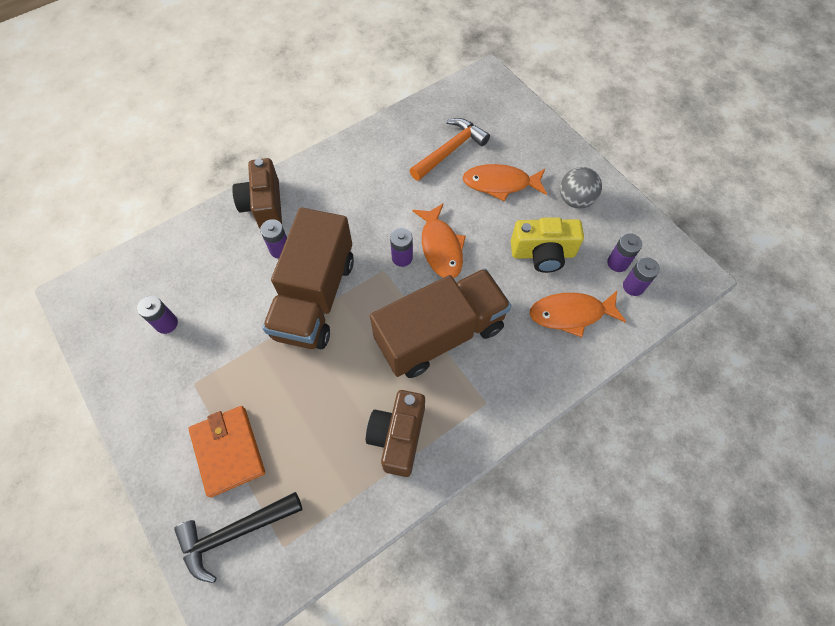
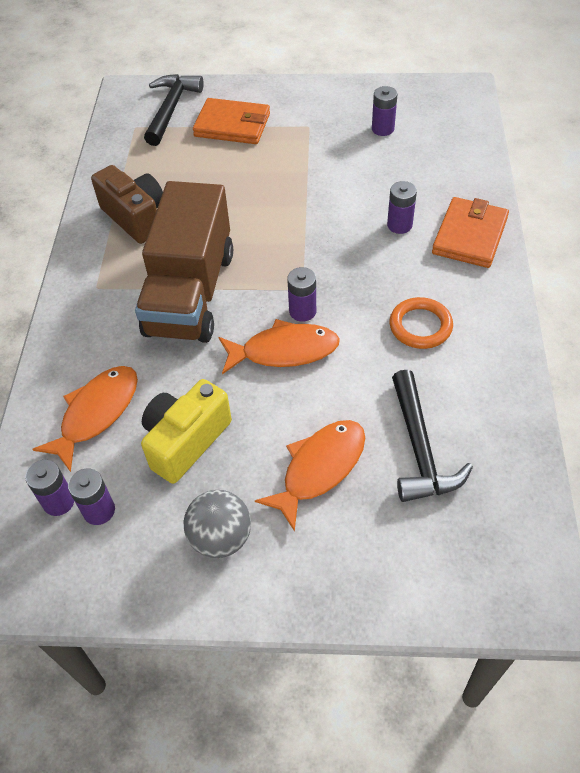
camera: 130 degrees right, 10 degrees down
(264, 205) = (470, 236): brown camera -> orange wallet
(315, 297) = (319, 226): brown truck -> none
(365, 192) = (420, 326): none -> orange ring
(441, 247) = (284, 351): orange fish -> orange fish turned 150 degrees clockwise
(450, 150) = (419, 448): orange hammer -> black hammer

